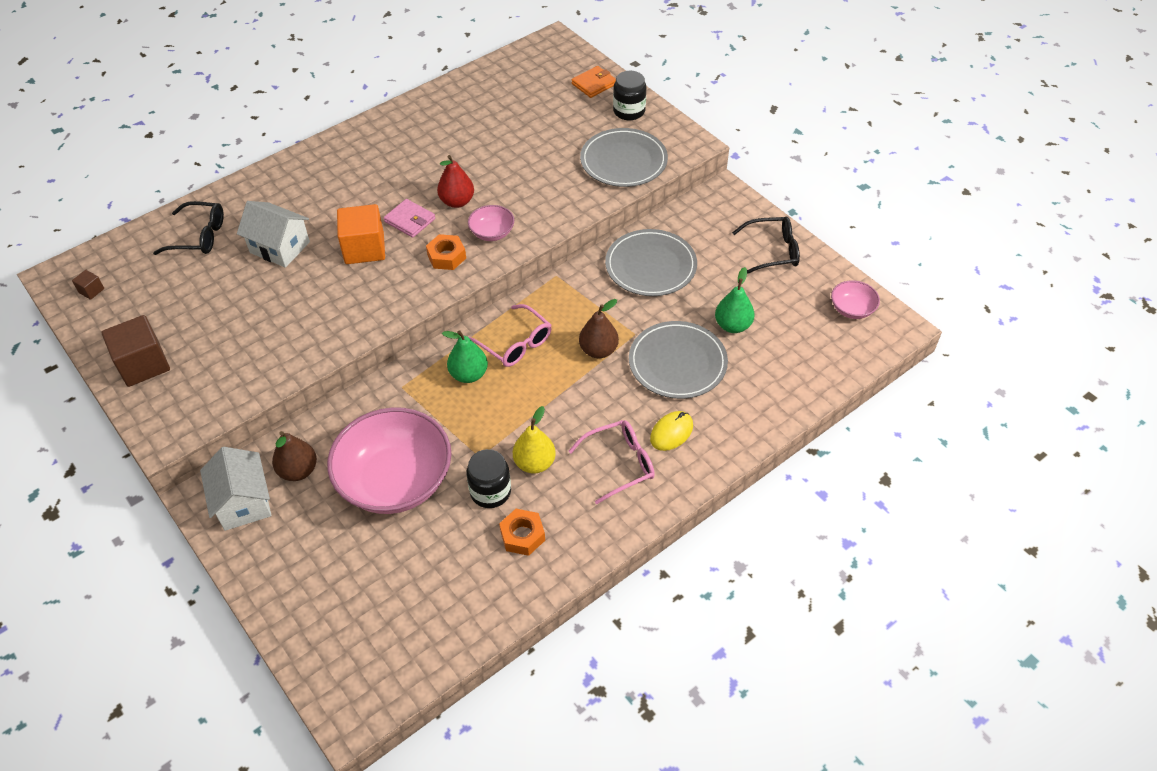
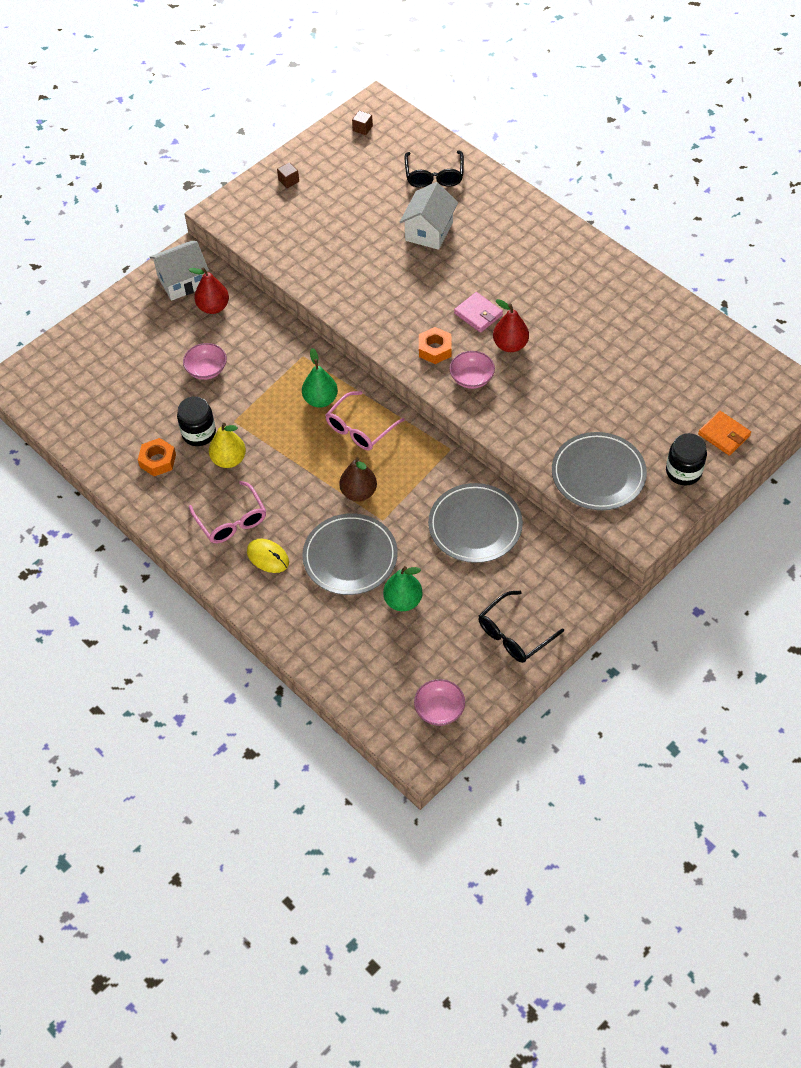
camera: 85 degrees right, 5 degrees up
(143, 364) = (288, 181): brown cube -> brown cube, size x0.45
(298, 470) = (213, 307): brown pear -> red pear
(364, 248) = (436, 289): orange cube -> none
(395, 481) = (206, 370): pink bowl -> pink bowl, size x0.44
(410, 220) = (478, 314): pink wallet -> pink wallet turned 75 degrees counterclockwise
(772, 251) = (514, 634): black glasses -> black glasses turned 60 degrees clockwise

